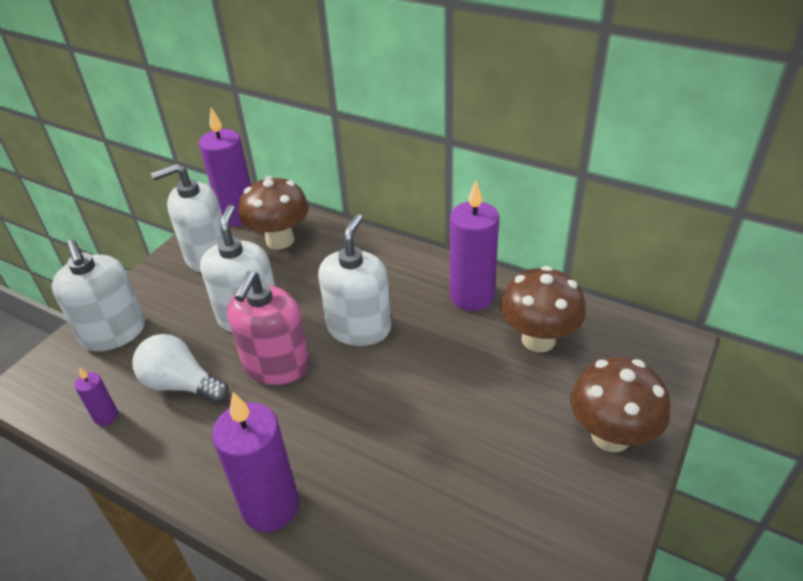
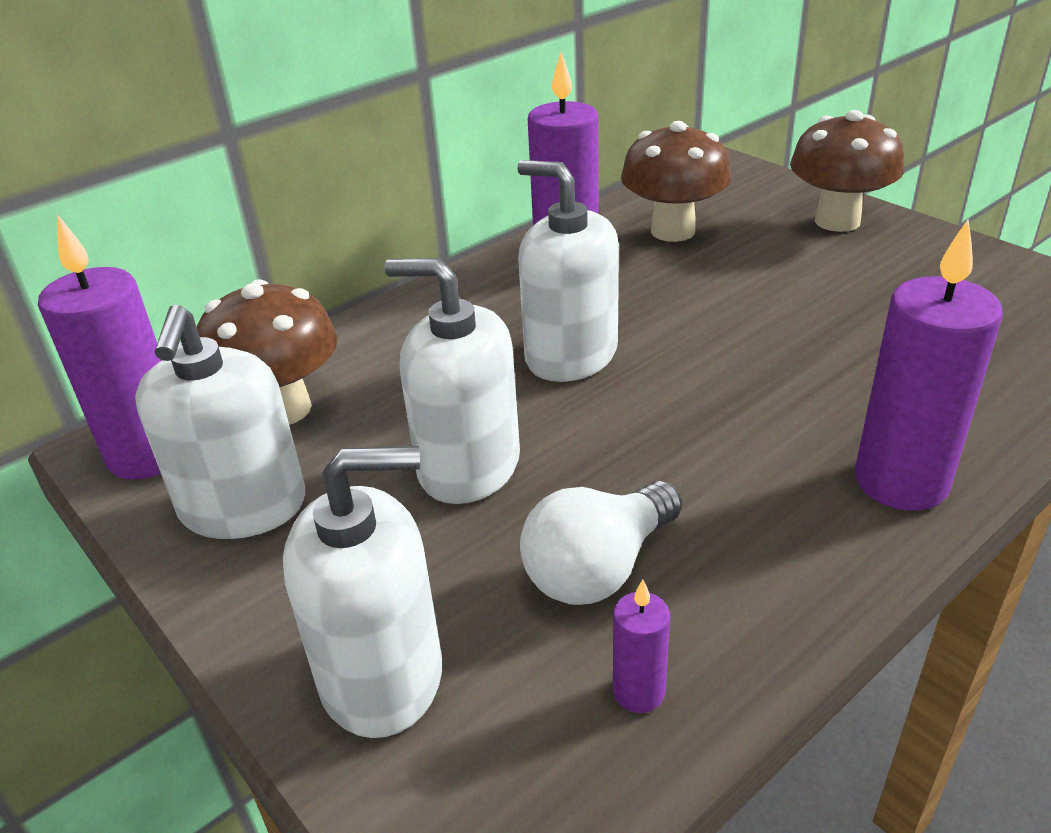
camera: 70 degrees left, 5 degrees down
(276, 365) = (608, 446): pink soap dispenser -> none

